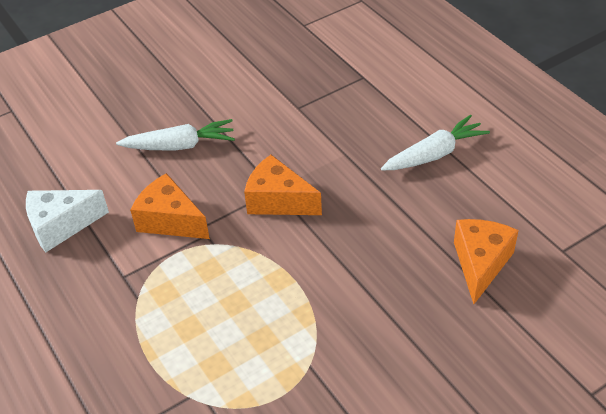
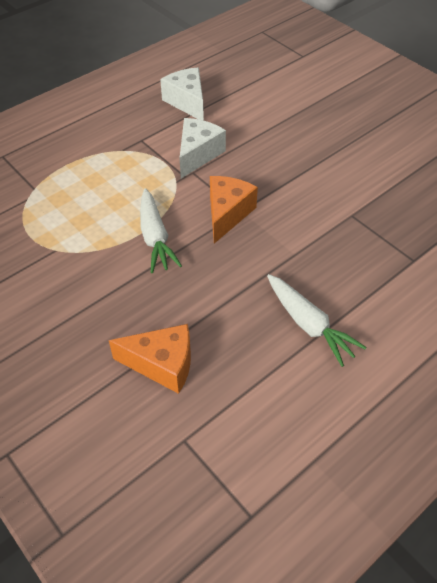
camera: 80 degrees right, 5 degrees up
(170, 220) = (198, 154): orange cheese -> white cheese
(180, 145) = (283, 147): white carrot -> white carrot (155, 237)

